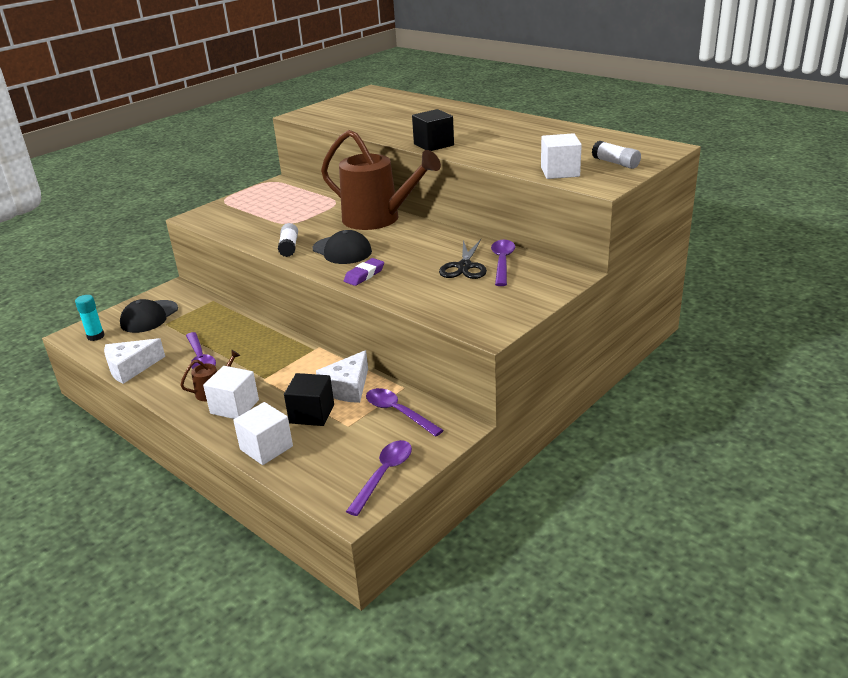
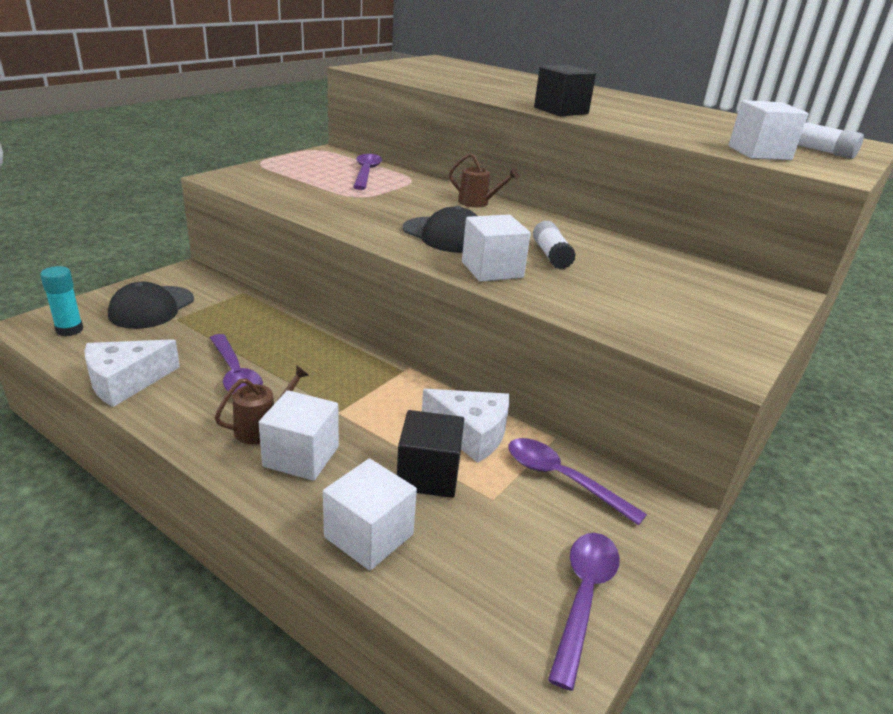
camera: 10 degrees left, 0 degrees up
(289, 247) = (368, 225): white glue stick -> white glue stick (551, 255)
(347, 388) = (471, 433): white cheese -> white cheese turned 90 degrees counterclockwise
(364, 275) = (492, 270): purple eraser -> white cube
(379, 219) = (478, 203): brown watering can -> brown watering can, size x0.41
(464, 267) = (628, 270): black scissors -> none
(502, 262) = (676, 269): purple spoon -> purple spoon (366, 173)

